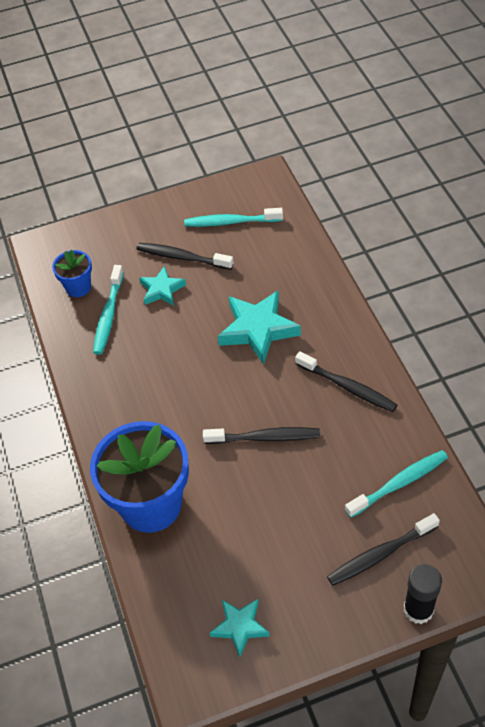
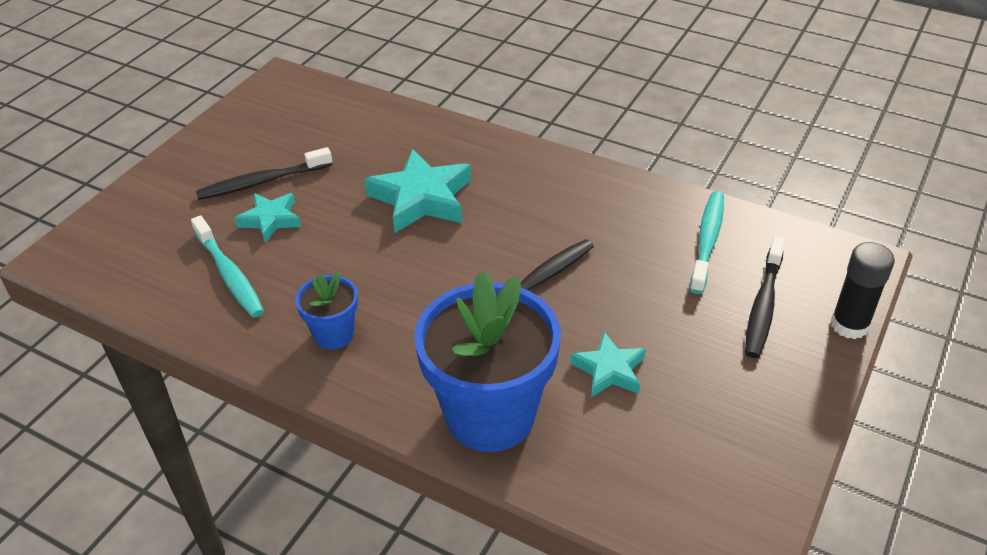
camera: 45 degrees left, 10 degrees down
(78, 287) = (158, 269): blue flower pot -> blue flower pot (334, 334)
(231, 222) = (285, 128): turquoise toothbrush -> none
(240, 627) = (720, 458): turquoise star -> turquoise star (609, 370)
(347, 387) = (567, 195): black toothbrush -> none

